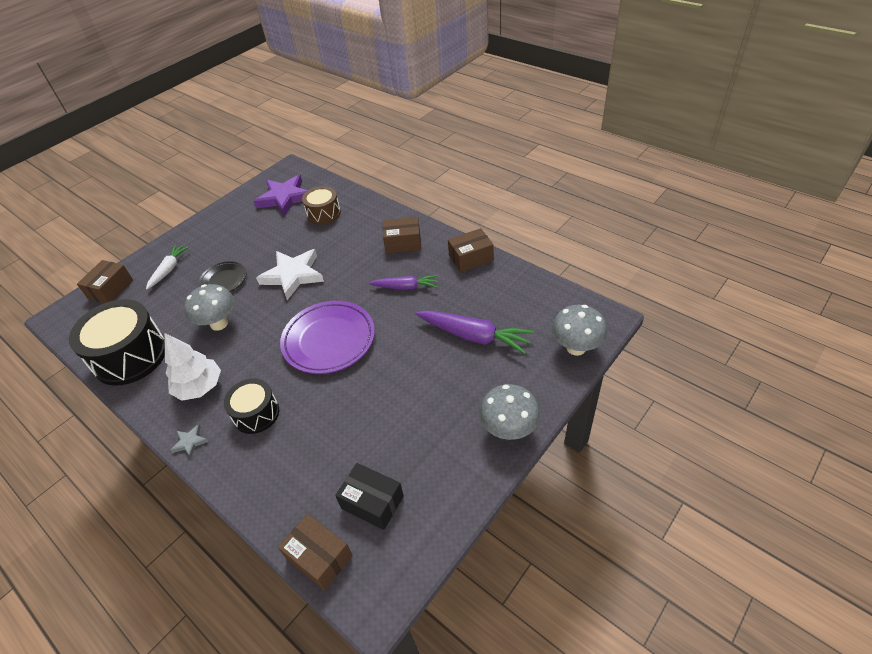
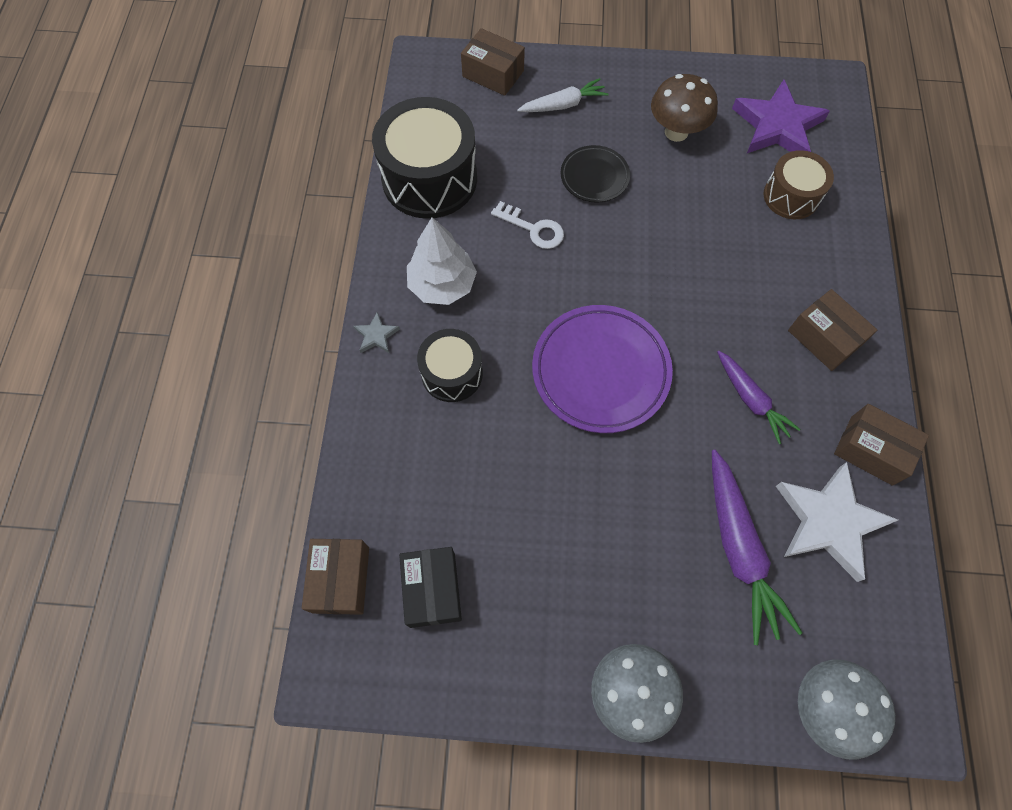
camera: 50 degrees right, 20 degrees up
(110, 289) = (493, 73): brown box -> brown box turned 45 degrees clockwise
(219, 323) = (533, 228): grey mushroom -> white key
(241, 234) = (676, 132): none -> brown mushroom
(293, 275) = (662, 247): white star -> white star (828, 522)

